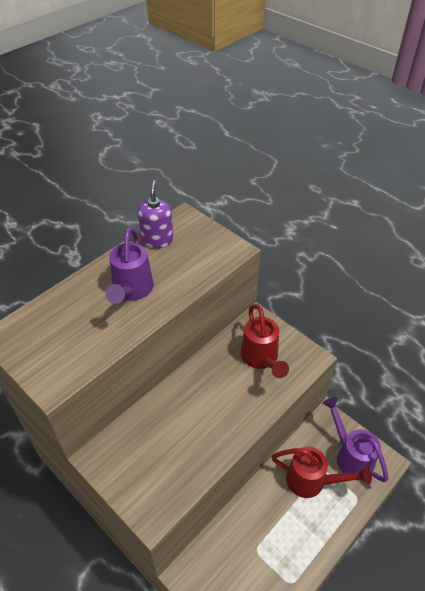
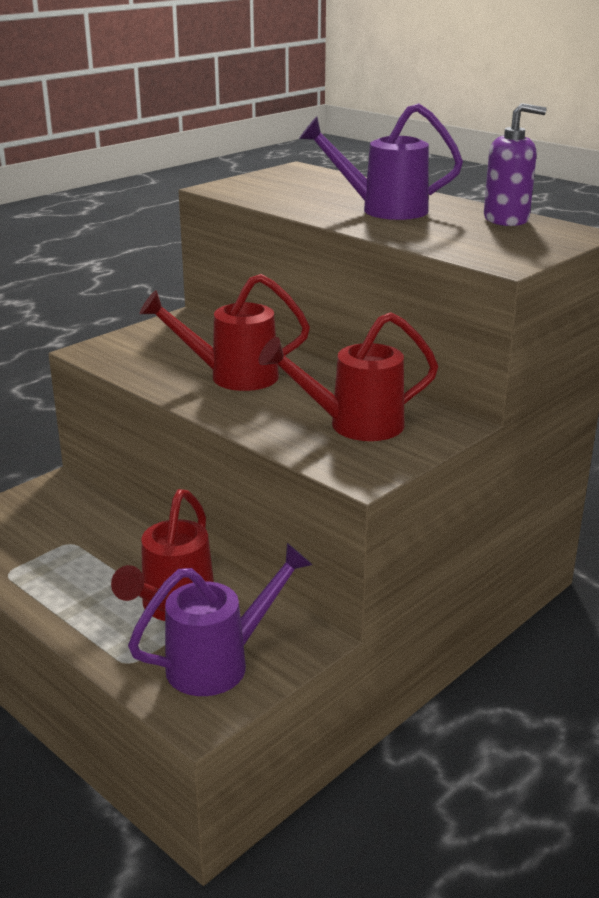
camera: 90 degrees right, 20 degrees down
(200, 419) = (231, 377): none -> red watering can

